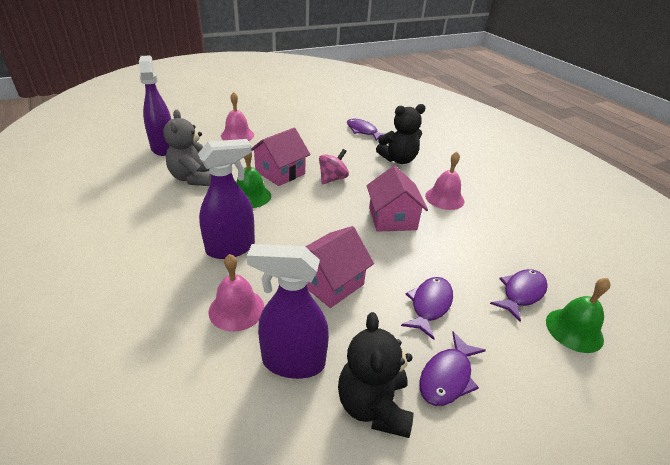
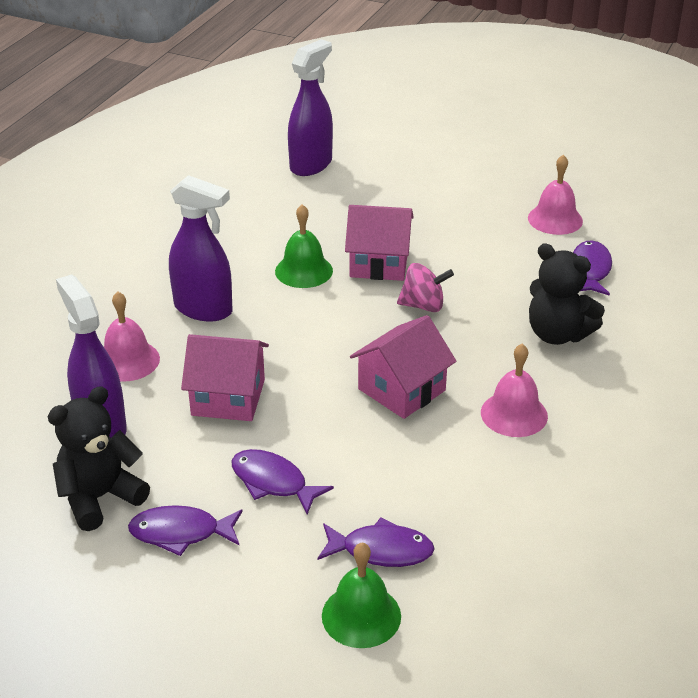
camera: 55 degrees right, 0 degrees up
(193, 178) = (283, 218): grey teddy bear -> none
(237, 135) = (413, 189): pink bell -> pink bell (555, 219)
(429, 305) = (273, 482): purple fish -> purple fish turned 135 degrees counterclockwise

